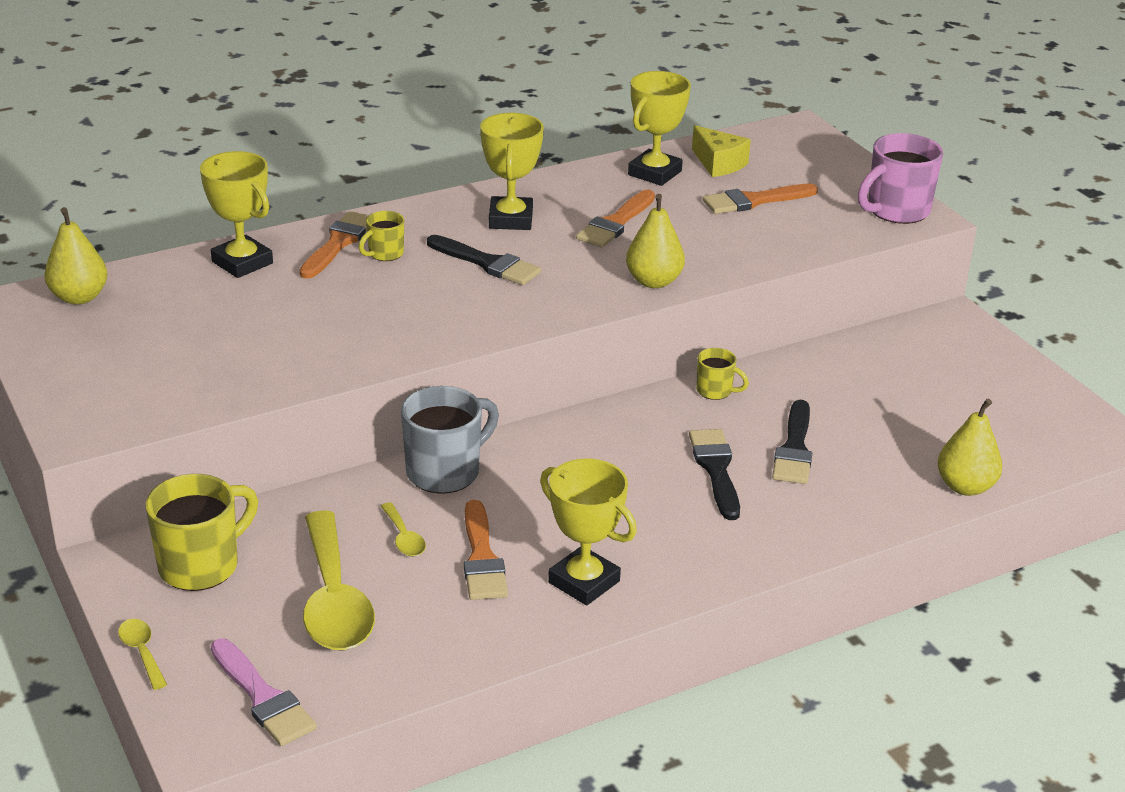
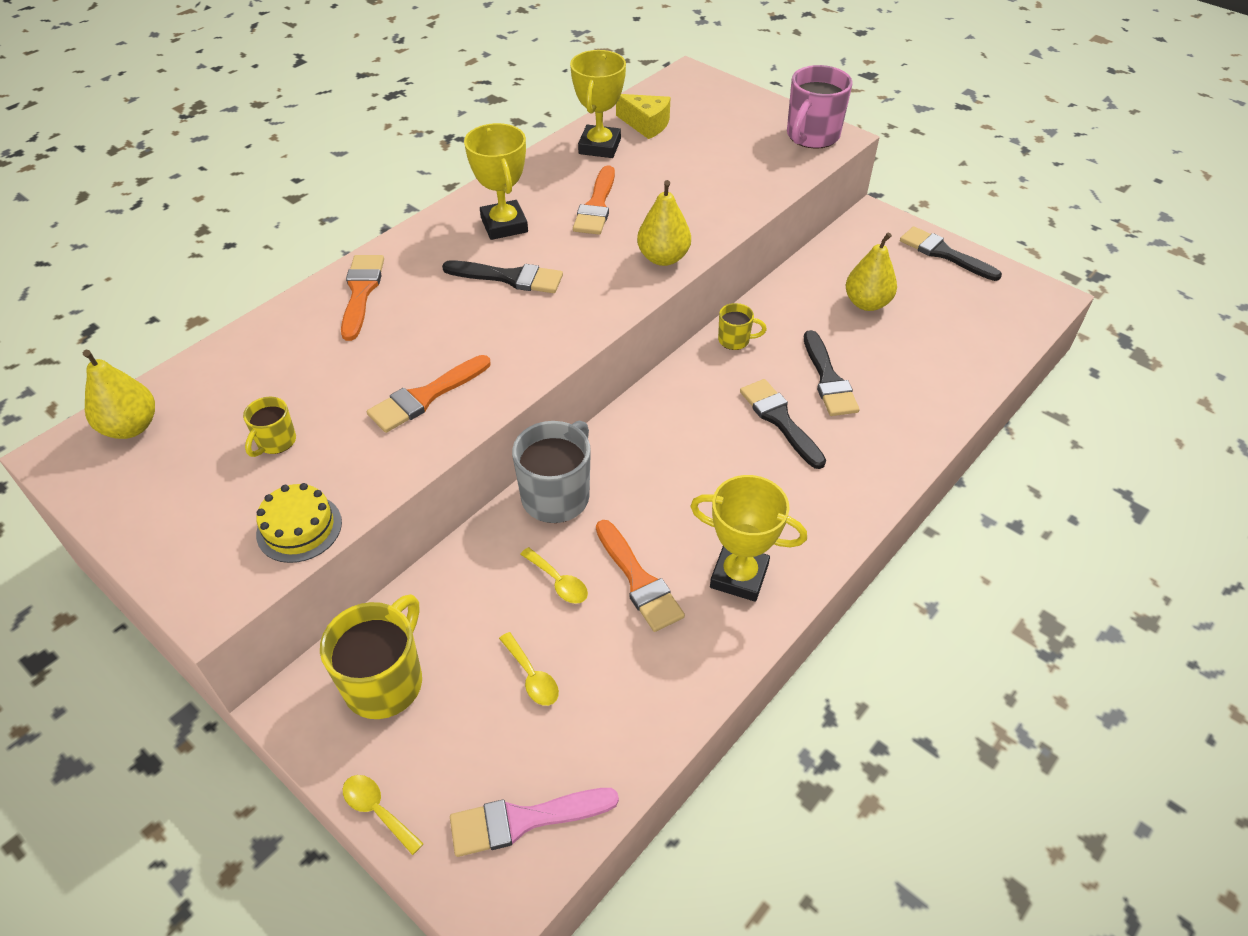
camera: 20 degrees left, 15 degrees up
(178, 403) = (299, 528): none -> yellow cake
(242, 262) = (279, 339): yellow trophy -> none
(263, 697) = (524, 820): pink brush -> pink brush turned 135 degrees clockwise
(334, 600) = (532, 677): yellow spoon -> yellow spoon, size x0.44
(385, 254) = (411, 292): yellow mug -> yellow mug (275, 442)
(754, 201) = (696, 154): orange brush -> orange brush (425, 397)
(965, 486) = (975, 376): yellow pear -> yellow pear (867, 303)
(1014, 370) = (944, 254): none -> black brush

